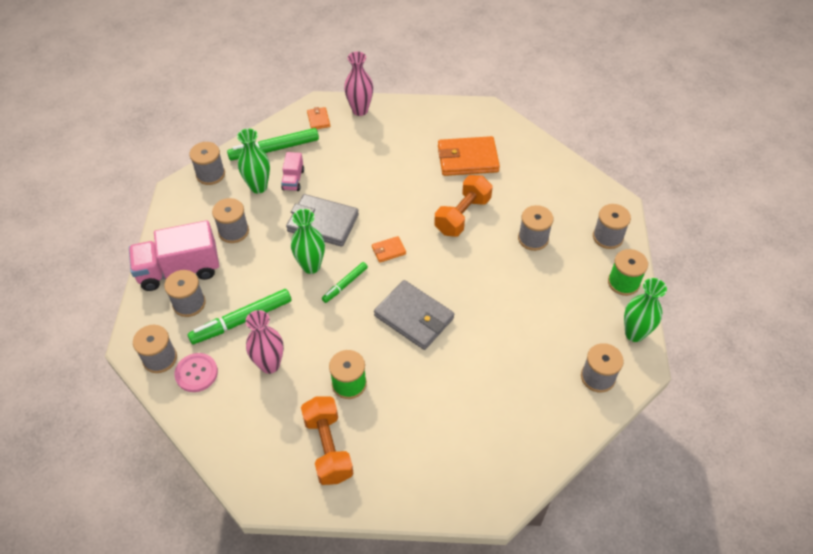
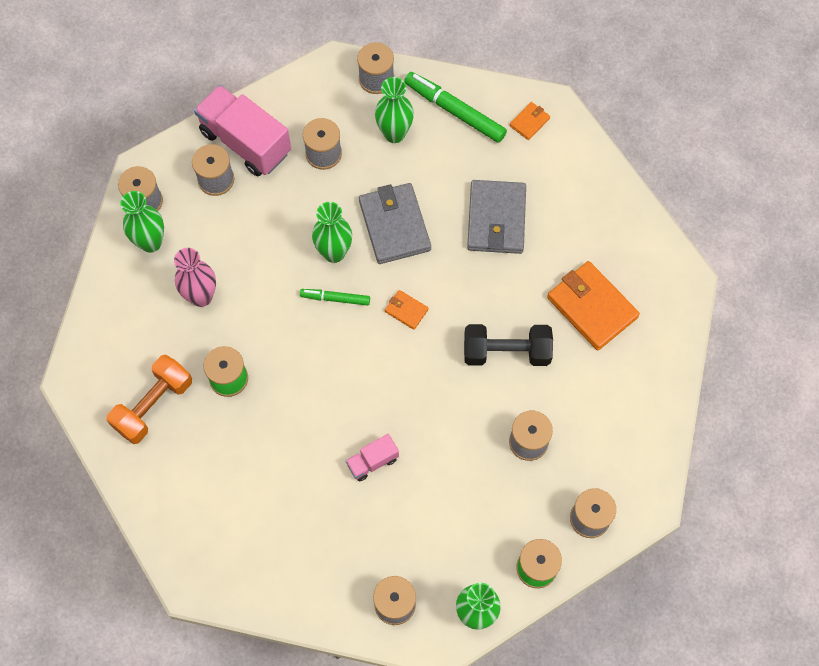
camera: 55 degrees right, 15 degrees up
(196, 373) = (151, 242): pink button -> green vase
(242, 320) = (230, 238): green marker -> none
(293, 180) = (428, 158): pink truck -> pink truck (372, 461)
(360, 110) = (577, 152): pink vase -> none
(414, 317) = (343, 387): grey wallet -> grey wallet (496, 219)
(462, 215) = (506, 352): orange dumbbell -> black dumbbell

